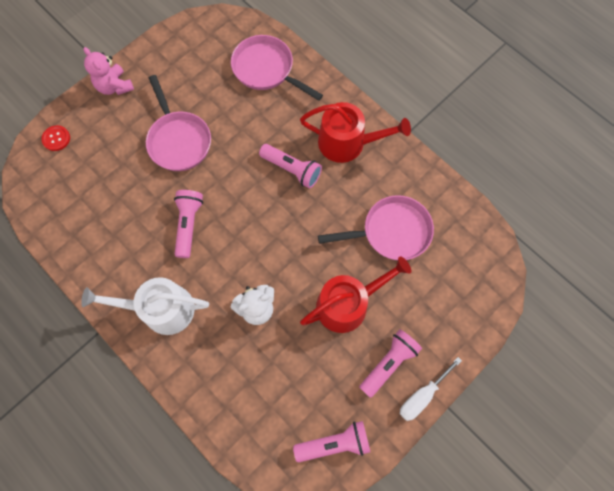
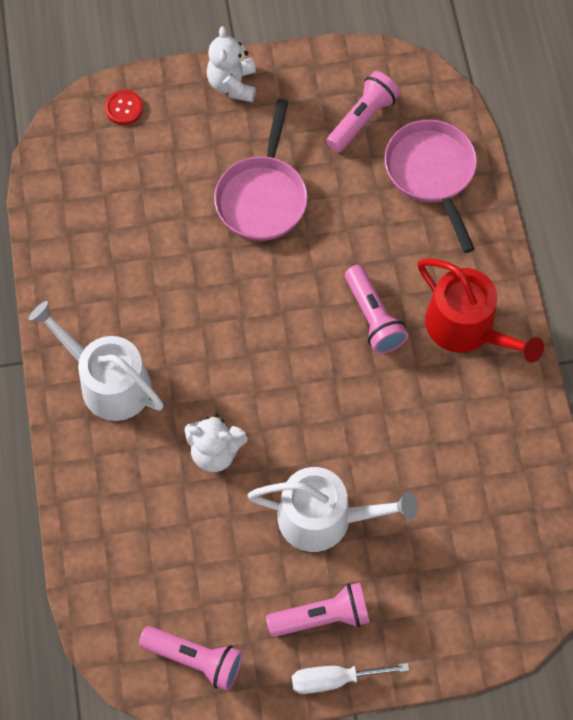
camera: 35 degrees right, 5 degrees down
(115, 86) = (232, 84): pink teddy bear -> white teddy bear
(188, 225) = (204, 305): pink flashlight -> pink flashlight (362, 119)
(348, 304) = (324, 518): red watering can -> white watering can
(391, 232) = (440, 470): pink pan -> none

